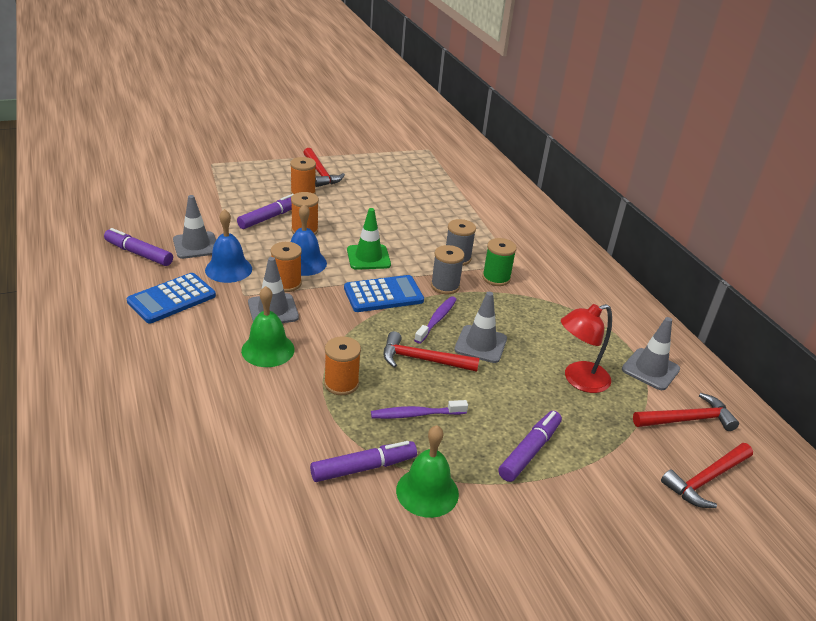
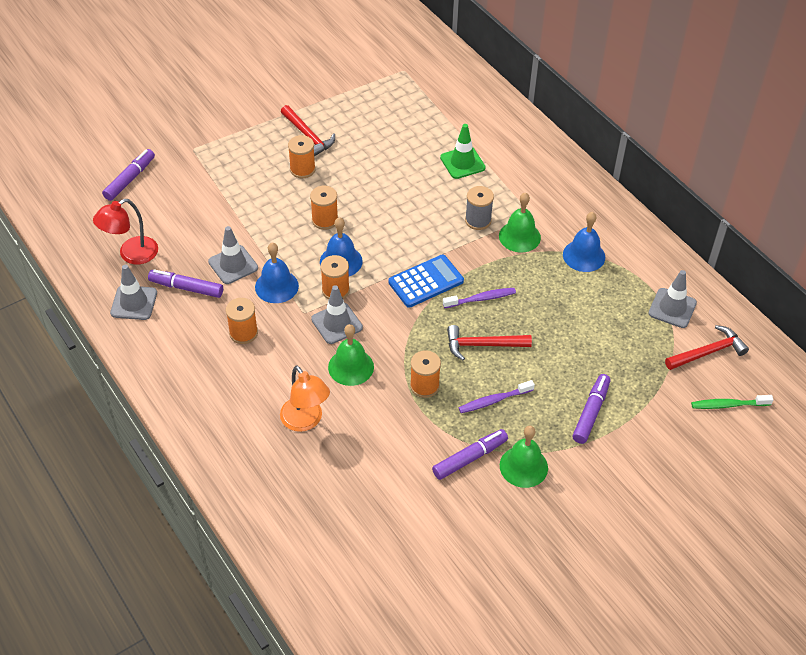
camera: 10 degrees left, 15 degrees up
(172, 299) = (243, 333): blue calculator -> orange spool
(190, 389) = (305, 421): none -> orange lamp
(269, 217) = (285, 211): purple marker -> purple marker (130, 179)
(368, 257) = (397, 240): green traffic cone -> green traffic cone (462, 163)
(437, 320) = (481, 299): purple toothbrush -> purple toothbrush turned 60 degrees clockwise
(445, 286) = (477, 258): grey spool -> none
(480, 344) = (526, 316): grey traffic cone -> grey traffic cone (134, 303)
(496, 278) = (519, 236): green spool -> green bell
(560, 306) = (584, 255): none -> blue bell
(578, 380) = (615, 334): red lamp -> red lamp (131, 254)
(706, 480) = (728, 405): red hammer -> green toothbrush

